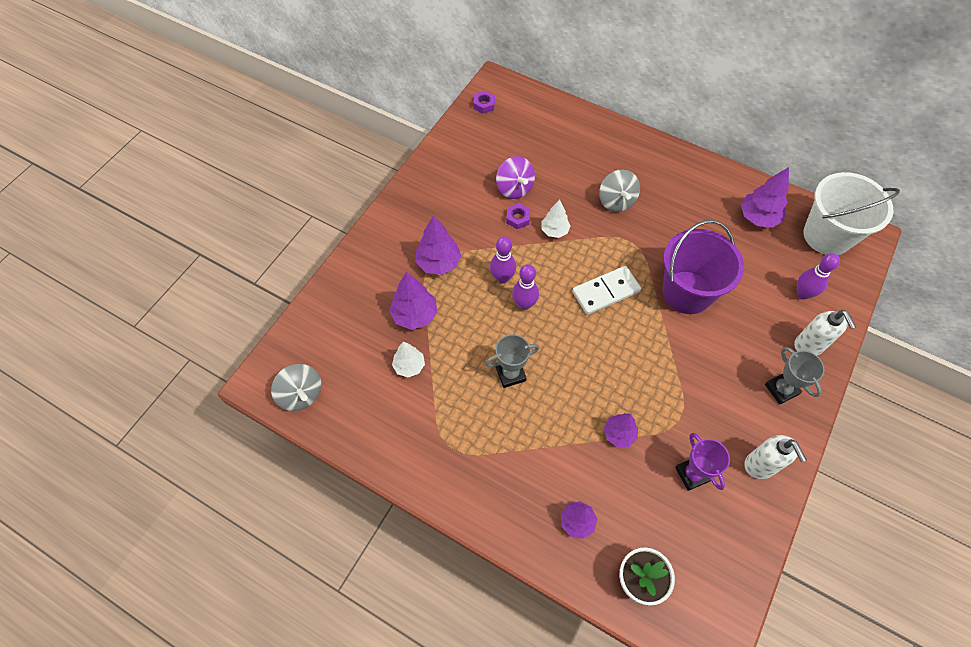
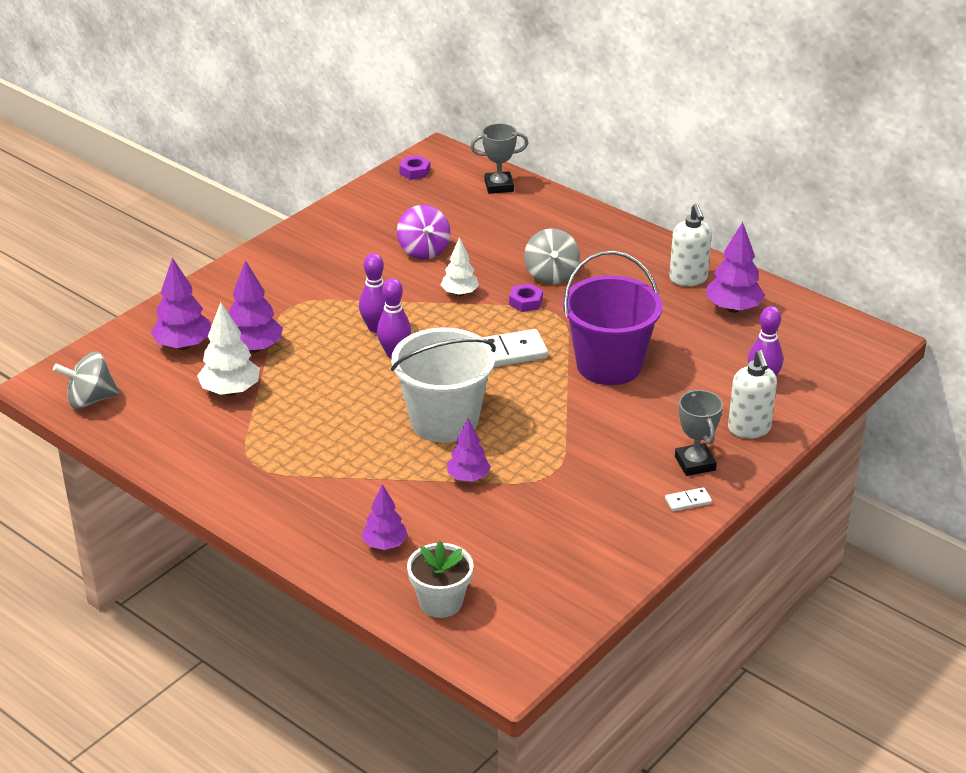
camera: 10 degrees right, 25 degrees down
(301, 394) = (90, 400): grey spinning top -> grey spinning top turned 105 degrees clockwise
(409, 366) = (230, 391): white tree -> white tree, size x1.51
(438, 263) = (301, 306): purple tree -> purple tree (183, 345)
(510, 374) = (353, 411): grey trophy -> grey trophy (499, 186)
(518, 218) = (417, 277): purple nut -> purple nut (525, 302)
(692, 474) = (547, 522): purple trophy -> none
(760, 465) = (637, 525): white soap dispenser -> white soap dispenser (688, 279)
(789, 432) = (688, 501): none -> white domino
(827, 235) = (819, 334): white bucket -> white bucket (444, 421)

